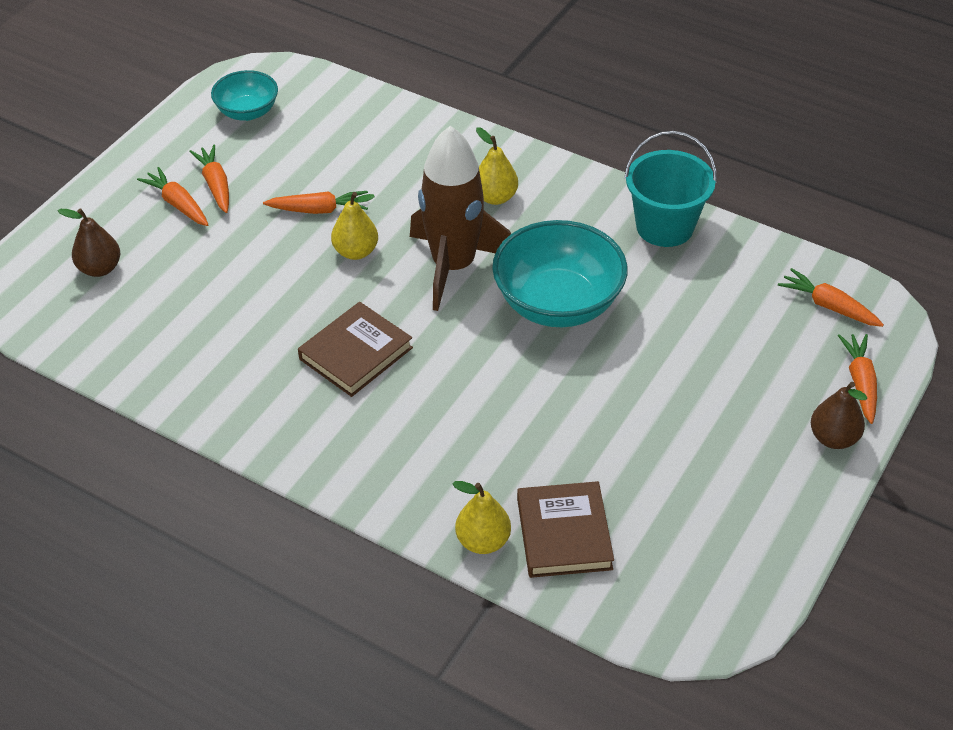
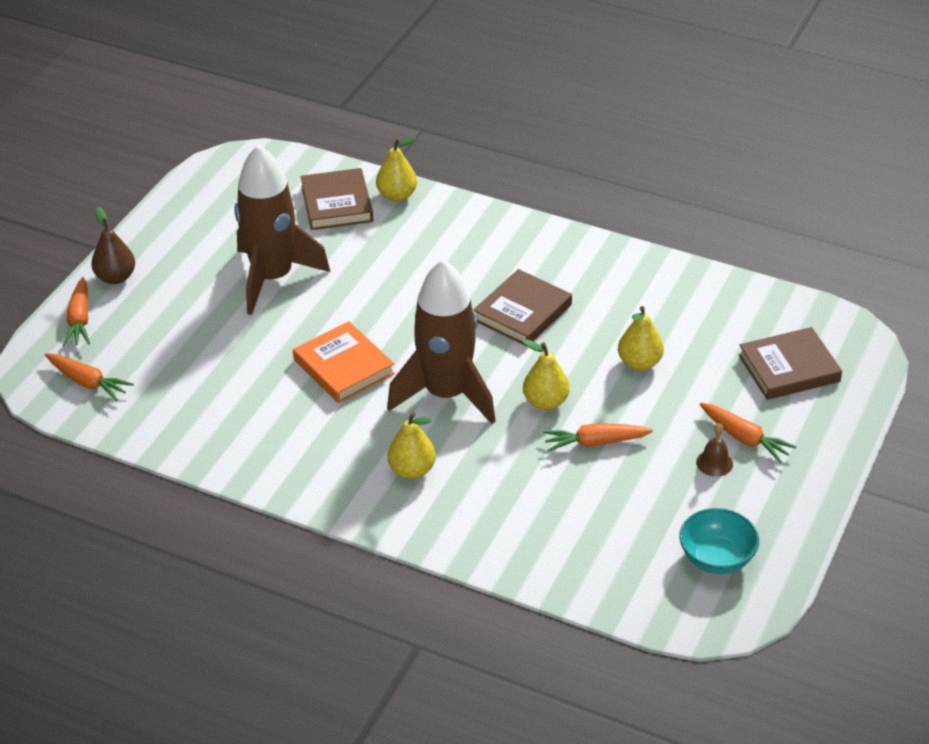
camera: 175 degrees right, 5 degrees down
(100, 268) = (789, 368): brown pear -> brown book
(215, 185) = (714, 463): orange carrot -> brown bell
(248, 285) = (639, 363): none -> yellow pear
(558, 304) = (343, 367): turquoise bowl -> orange book
(641, 422) = (273, 278): none -> brown rocket
(664, 227) = (234, 450): turquoise bucket -> none

